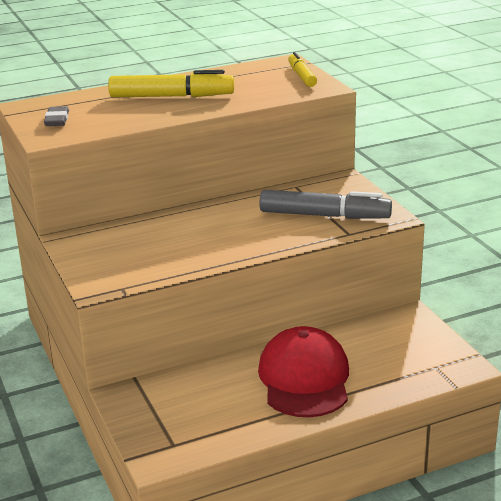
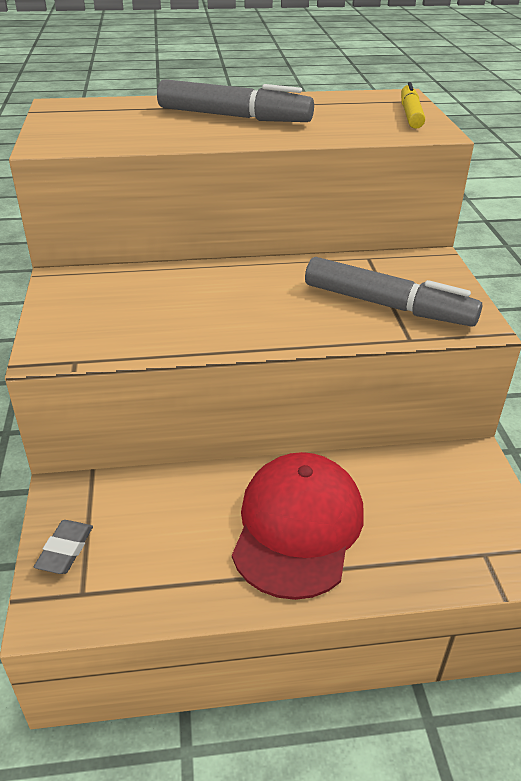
camera: 15 degrees right, 10 degrees up
(57, 120) = (79, 125): grey eraser -> grey eraser (65, 550)
(171, 96) = (234, 117): yellow marker -> grey marker

